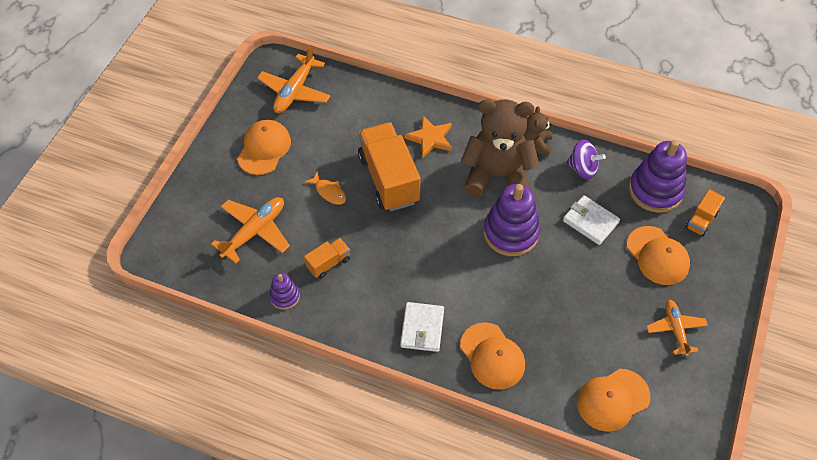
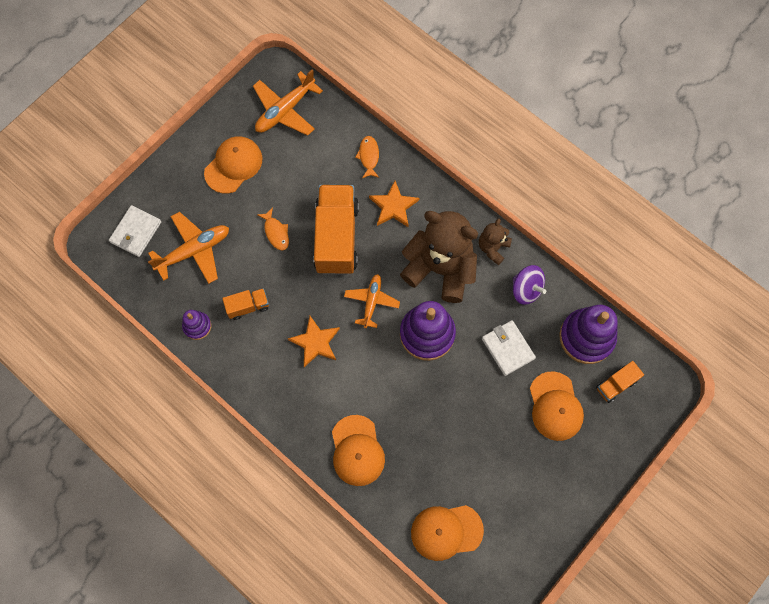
camera: 20 degrees right, 15 degrees up
(389, 105) = (368, 156): none -> orange fish
(408, 273) = (315, 342): none -> orange star
(422, 328) = (306, 401): white wallet -> white wallet (136, 232)
(675, 329) = (536, 486): orange plane -> orange plane (371, 302)

